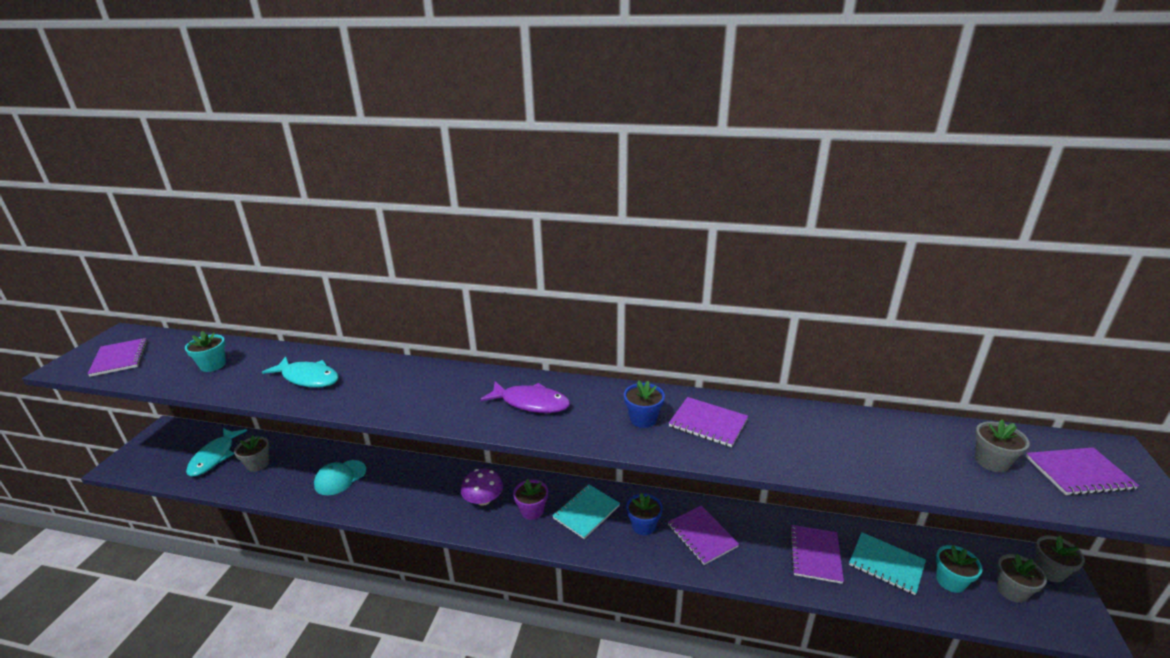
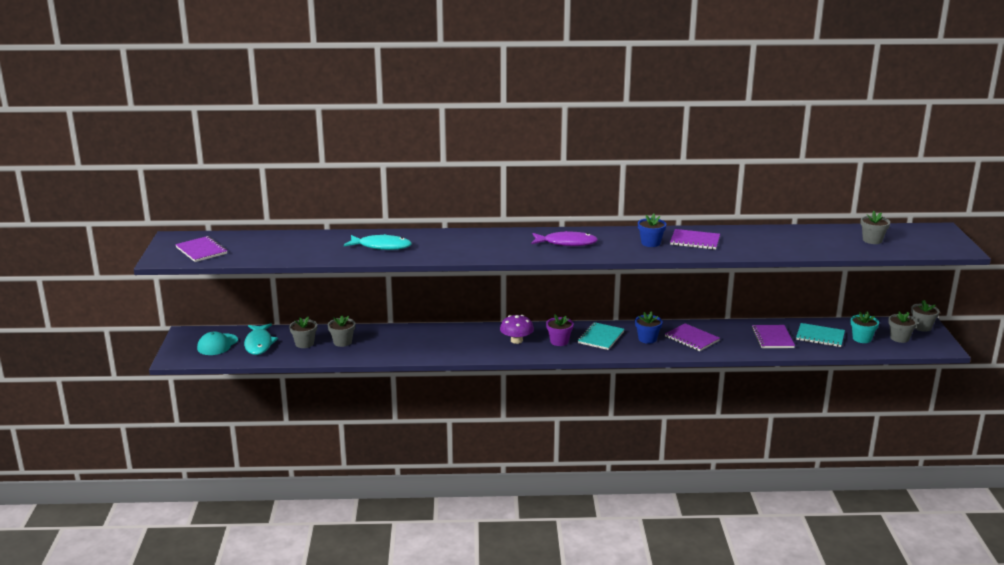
camera: 15 degrees left, 5 degrees down
(213, 365) = (291, 247): turquoise flower pot -> none
(297, 468) = (342, 342): none -> grey flower pot
(340, 478) = (386, 342): turquoise cap -> turquoise cap (217, 345)
(1078, 473) = (920, 240): purple notebook -> none

